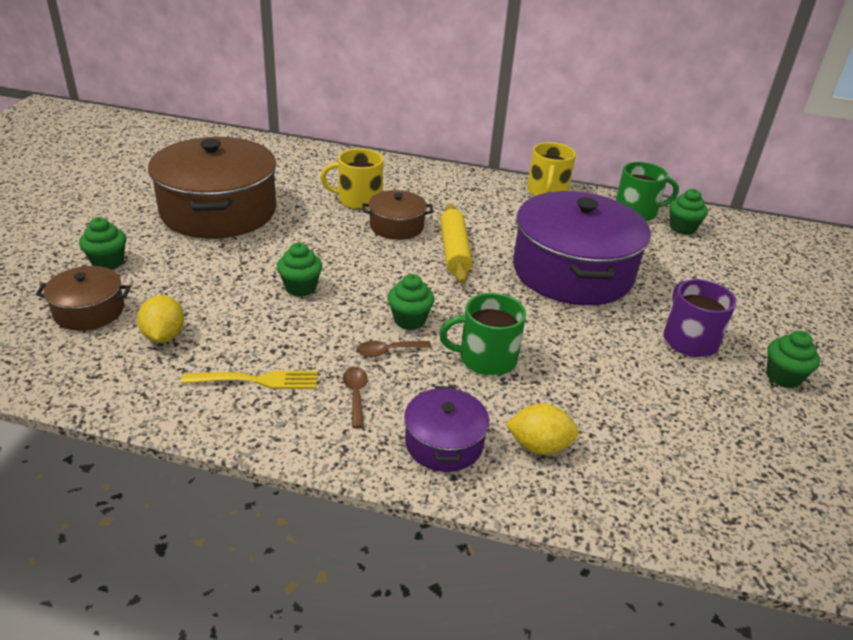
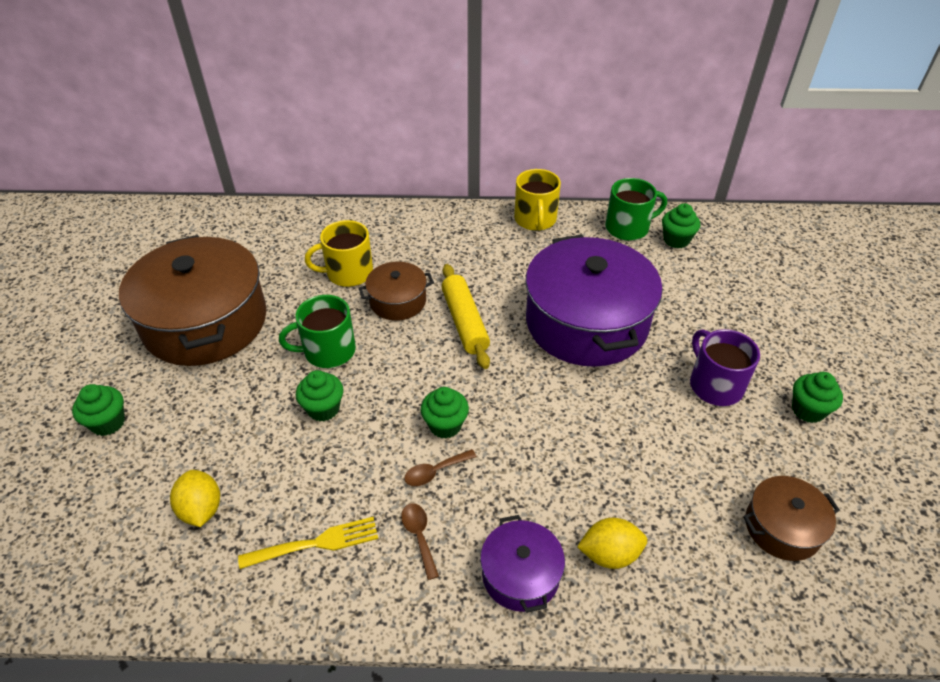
camera: 10 degrees left, 10 degrees up
(89, 311) = (110, 495): brown pot -> brown pot (782, 527)
(486, 358) = (532, 456): green mug -> green mug (328, 351)

